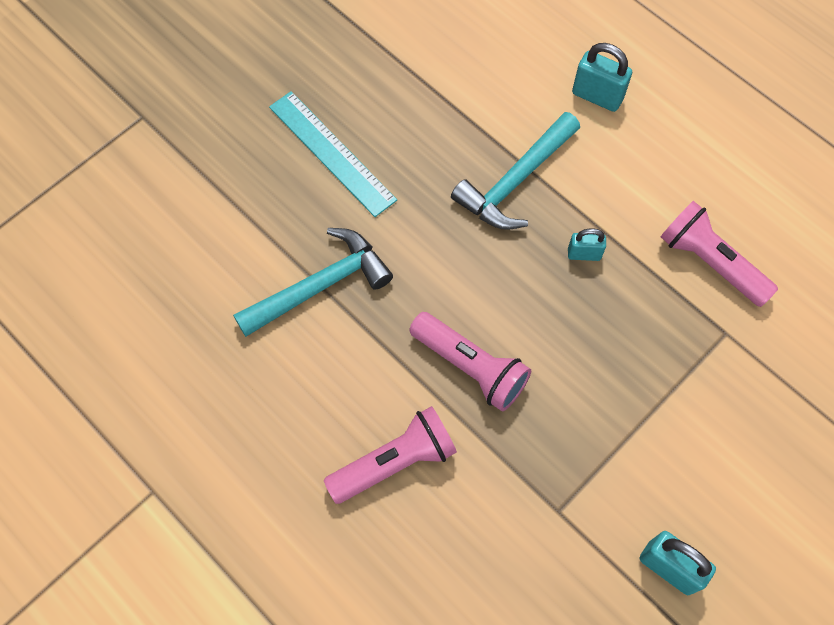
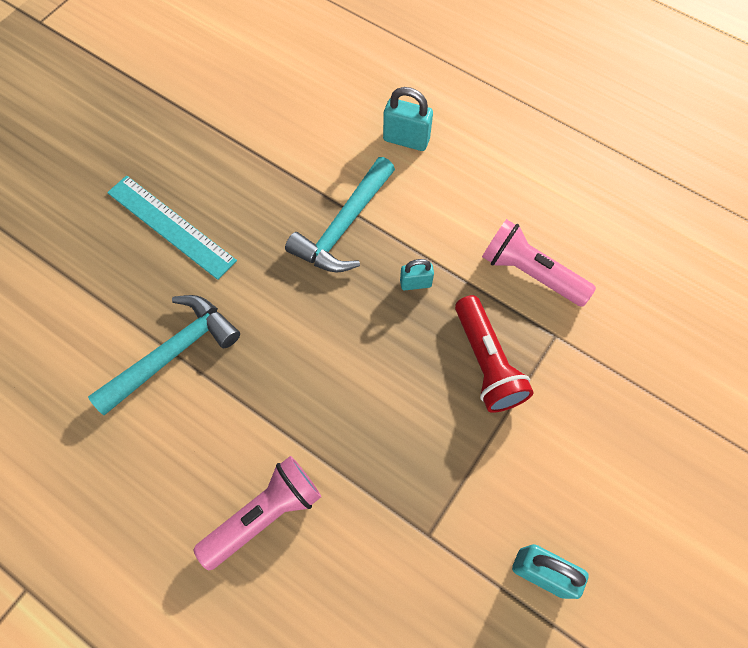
camera: 10 degrees left, 0 degrees up
(471, 367) = (325, 408): pink flashlight -> none
(647, 349) = (486, 363): none -> red flashlight

